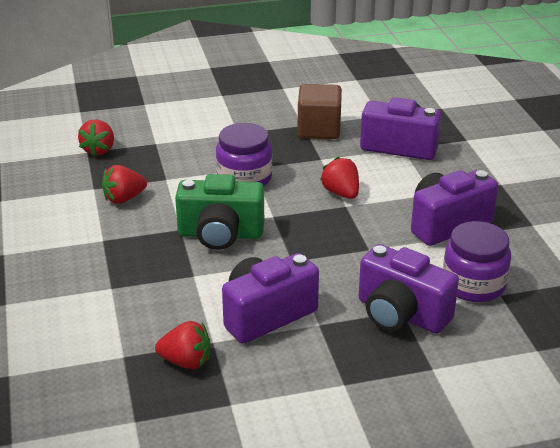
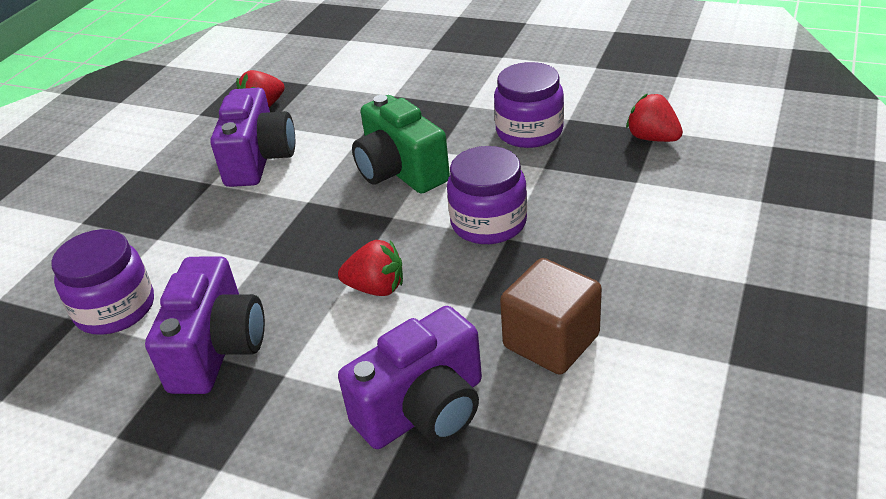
camera: 130 degrees right, 5 degrees up
(124, 198) = (529, 131): red strawberry -> purple jar
(220, 234) = (400, 171): green camera -> green camera turned 75 degrees counterclockwise
(401, 314) = (154, 235): purple camera -> none

